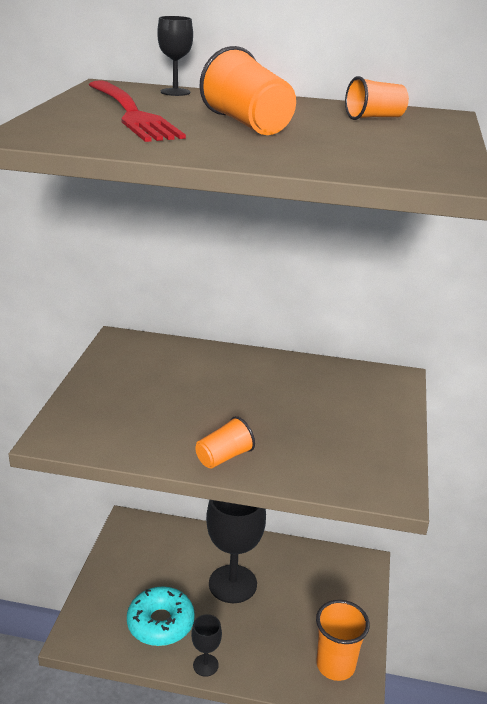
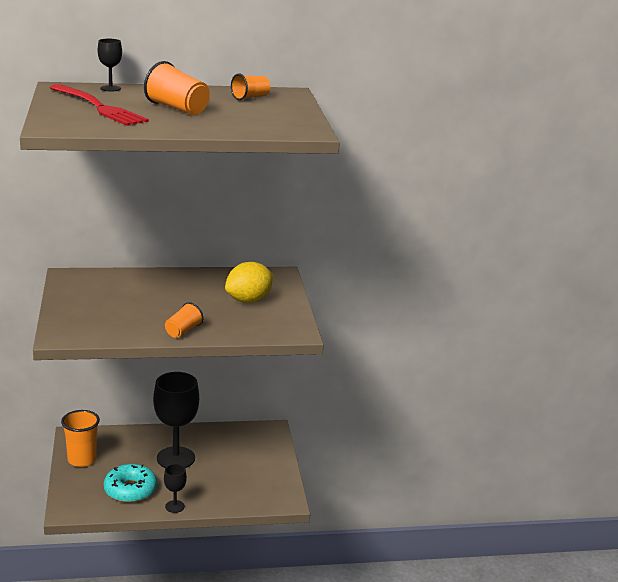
camera: 20 degrees left, 5 degrees down
(335, 665) = (268, 489): orange cup -> orange cup (82, 460)
(338, 417) = (248, 300): none -> yellow lemon

